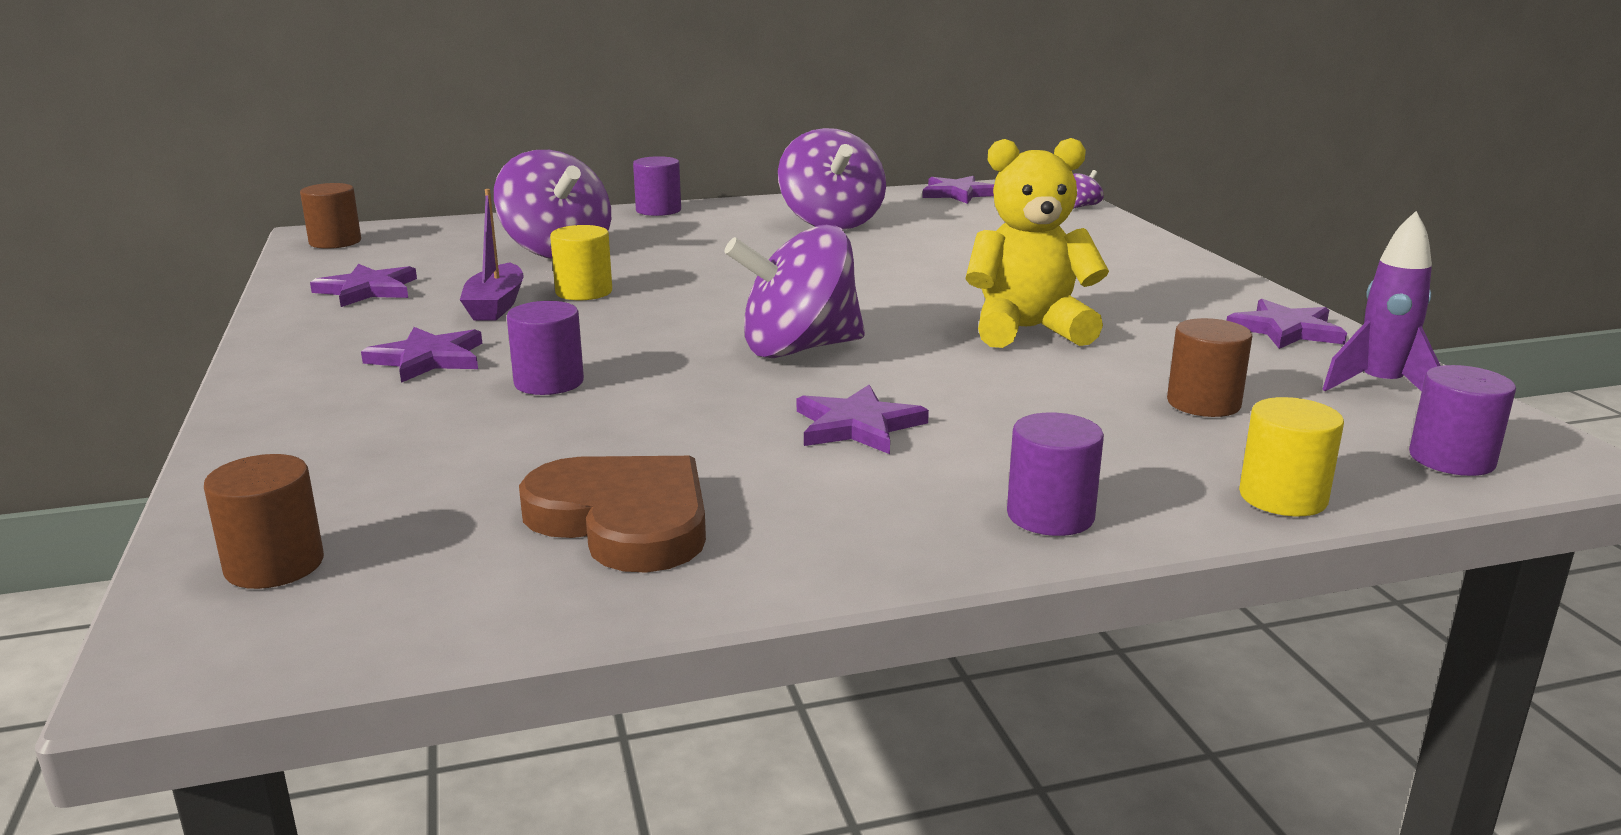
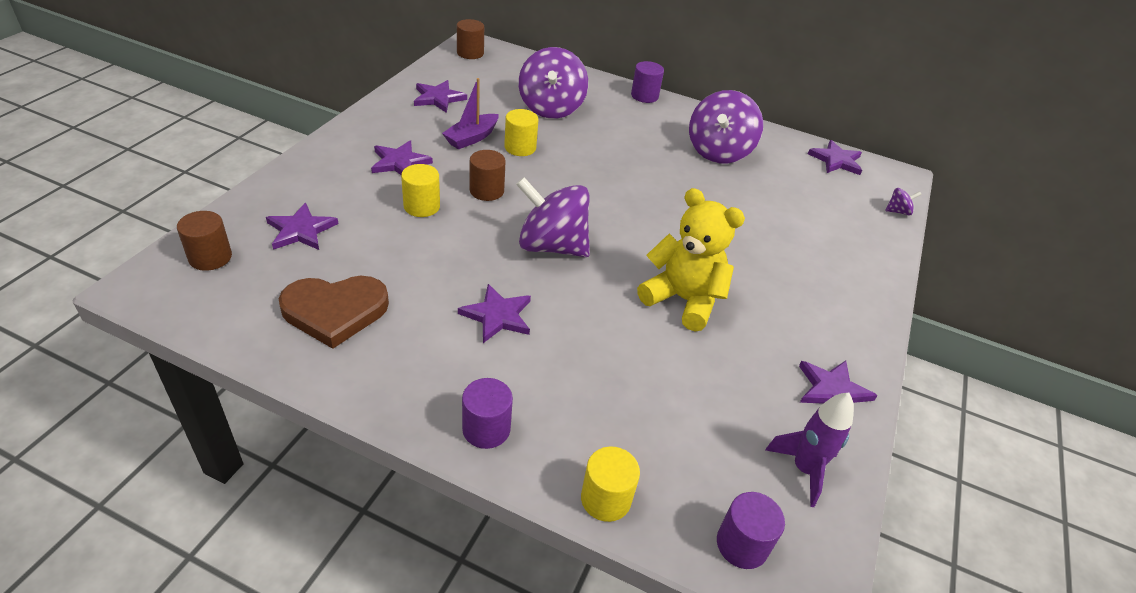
camera: 35 degrees right, 20 degrees up
(394, 473) = (301, 230): none -> purple star
(549, 382) = (421, 206): purple cylinder -> yellow cylinder
(624, 520) = (335, 311): brown heart -> brown heart turned 90 degrees clockwise
(1203, 403) = (681, 412): brown cylinder -> brown cylinder (486, 191)

